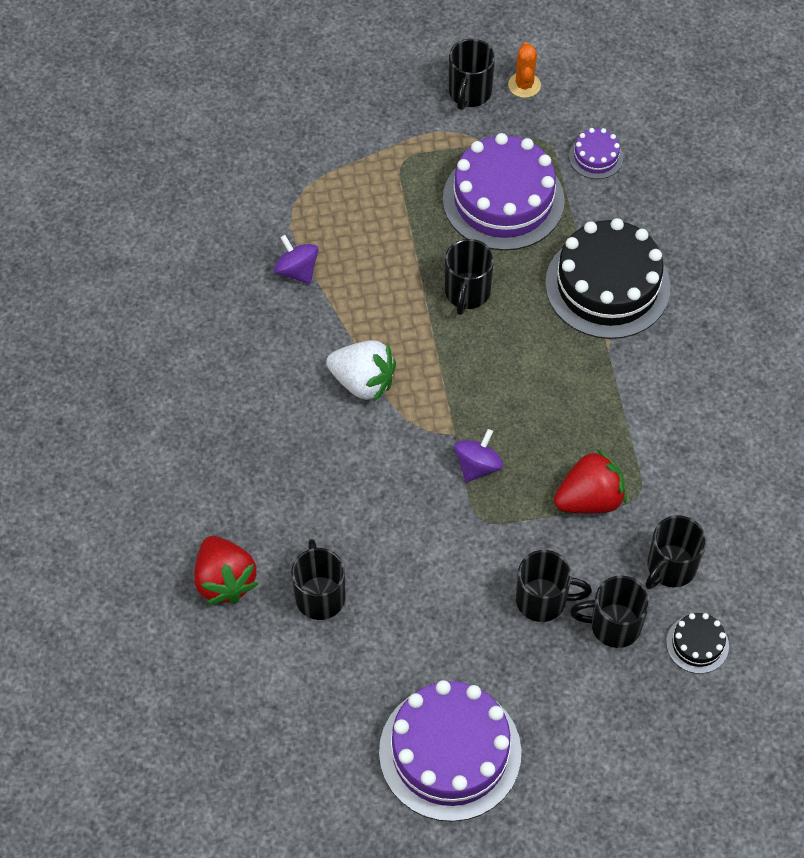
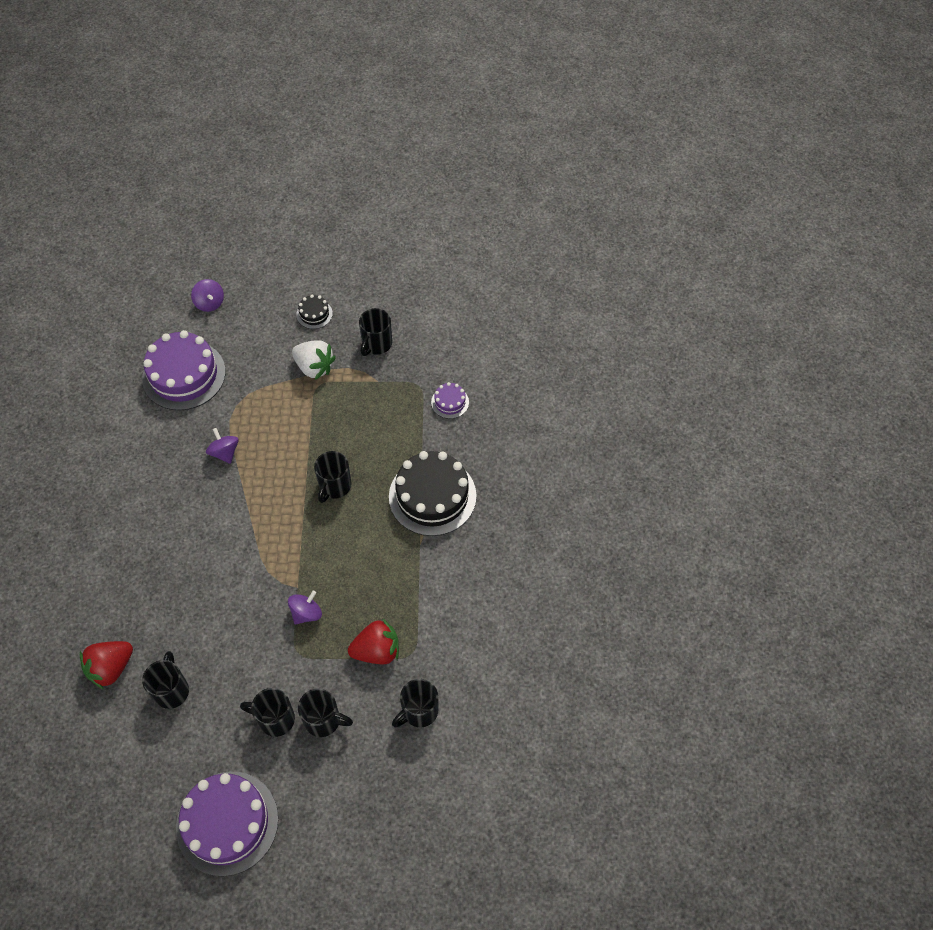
camera: 10 degrees right, 0 degrees up
(212, 70) = (210, 303): none -> purple spinning top
(225, 580) = (111, 668): red strawberry -> red strawberry turned 60 degrees clockwise
(363, 382) = (246, 539): white strawberry -> white strawberry (314, 367)
(503, 200) = (378, 423): purple cake -> purple cake (184, 375)
(524, 85) = (415, 344): orange cactus -> none
(613, 625) = (367, 748): black mug -> black mug (275, 719)
(697, 644) = (422, 772): black cake -> black cake (314, 314)

